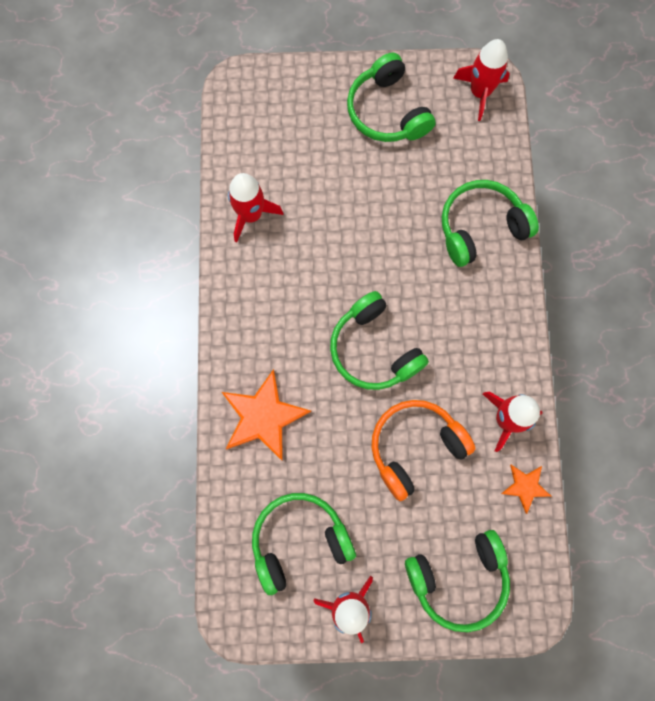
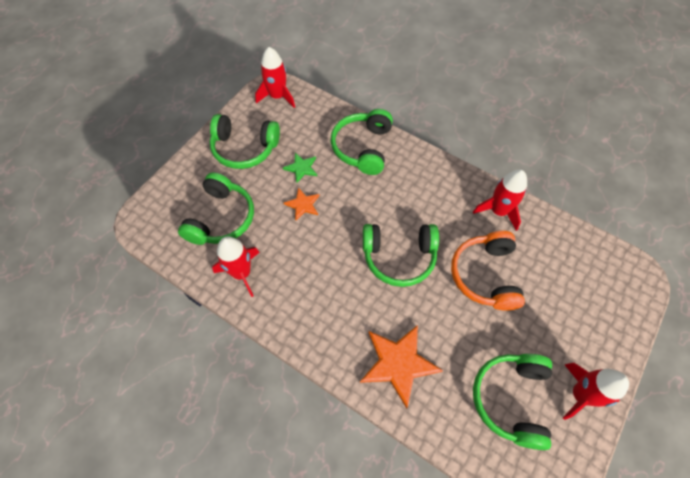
camera: 55 degrees left, 15 degrees down
(406, 184) = (301, 168): none -> green star
(458, 578) = (594, 307): green headphones -> green headphones (221, 218)
(525, 486) = (550, 228): orange star -> orange star (303, 205)

